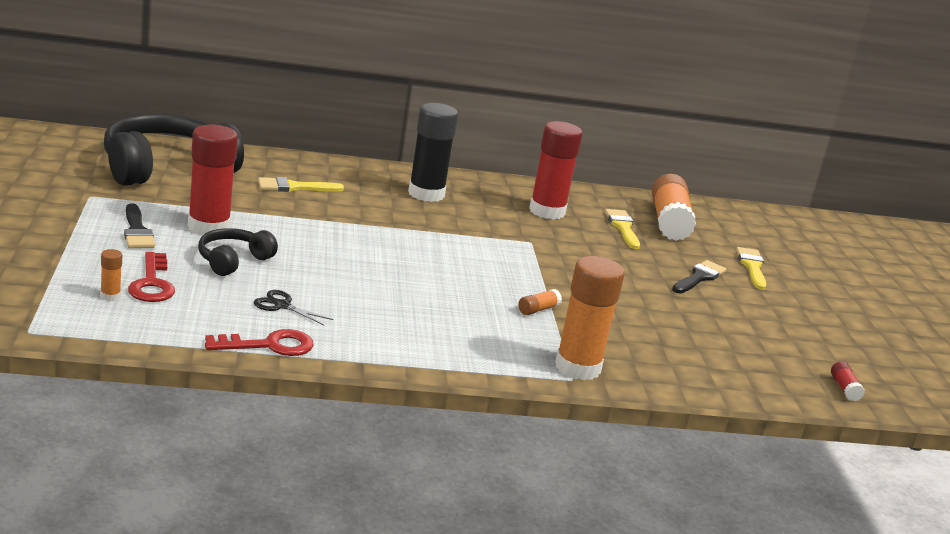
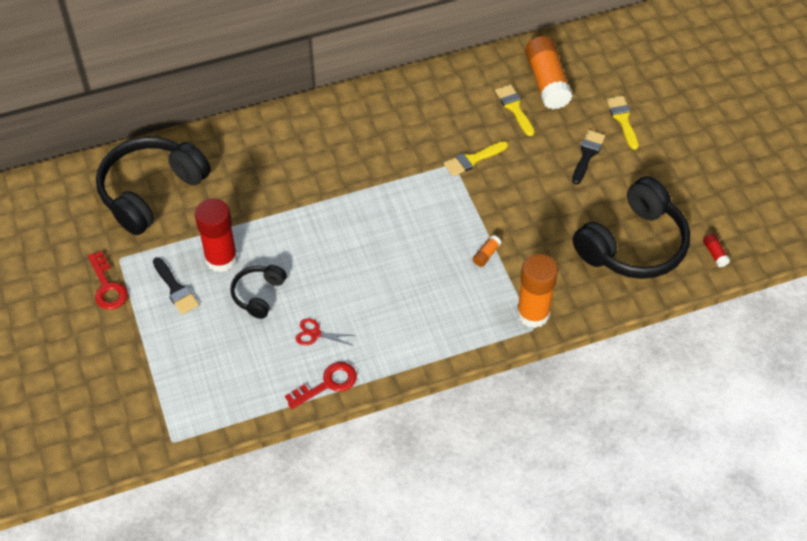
camera: 10 degrees left, 30 degrees up
(110, 296) = (200, 377): orange glue stick -> none
(152, 283) = (219, 349): red key -> red key (107, 286)
(282, 305) = (315, 334): black scissors -> red scissors
(294, 187) = (255, 171): yellow brush -> yellow brush (472, 159)
(426, 194) = (354, 131): black glue stick -> none
(547, 211) = (451, 112): red glue stick -> none
(735, 353) = (633, 244): none -> black headphones

